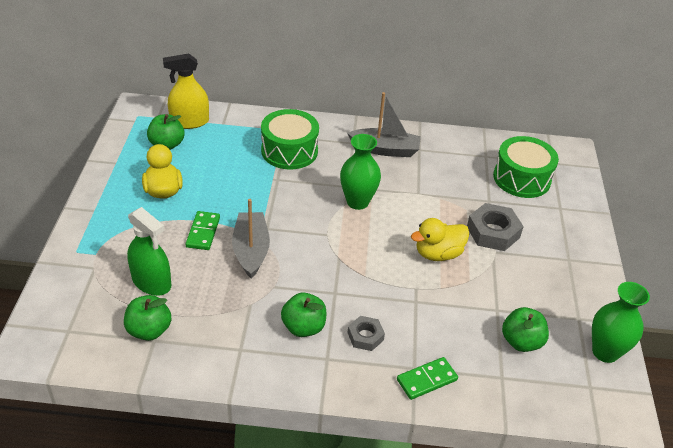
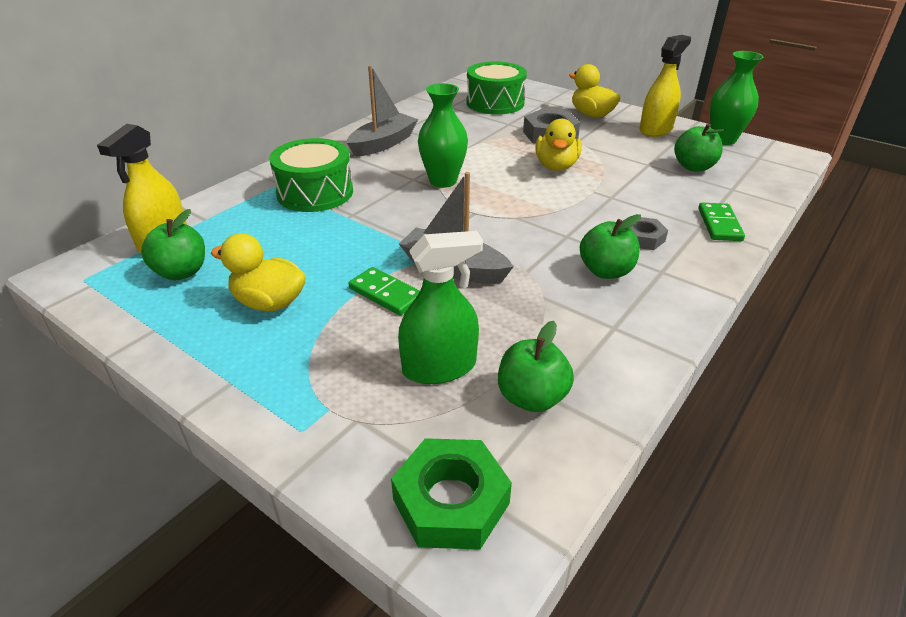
camera: 55 degrees left, 5 degrees down
(58, 325) = (451, 501): none -> green nut
(563, 245) = (591, 115): none -> yellow duck
(576, 297) = (656, 130): none -> yellow spray bottle

